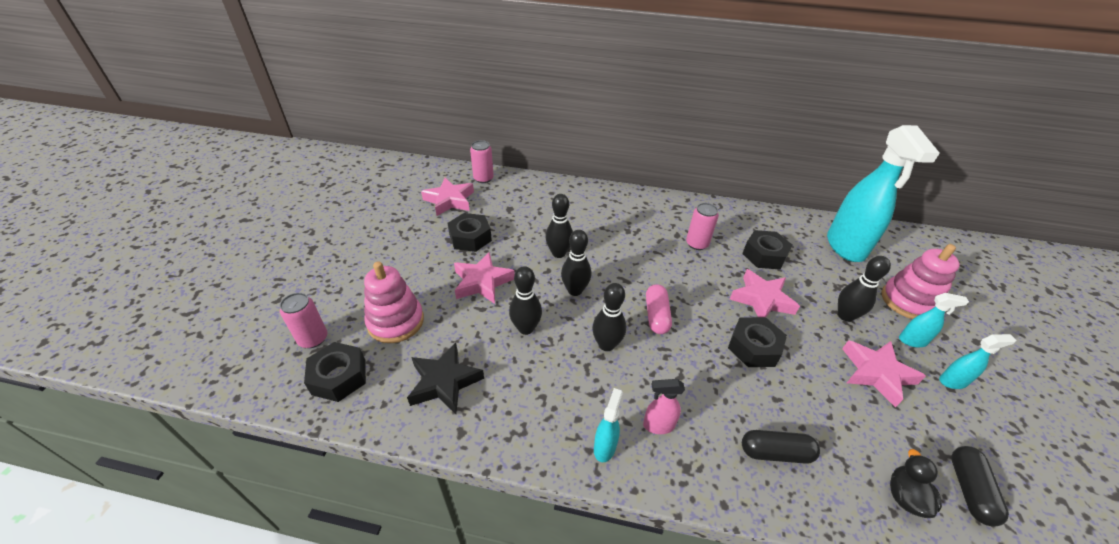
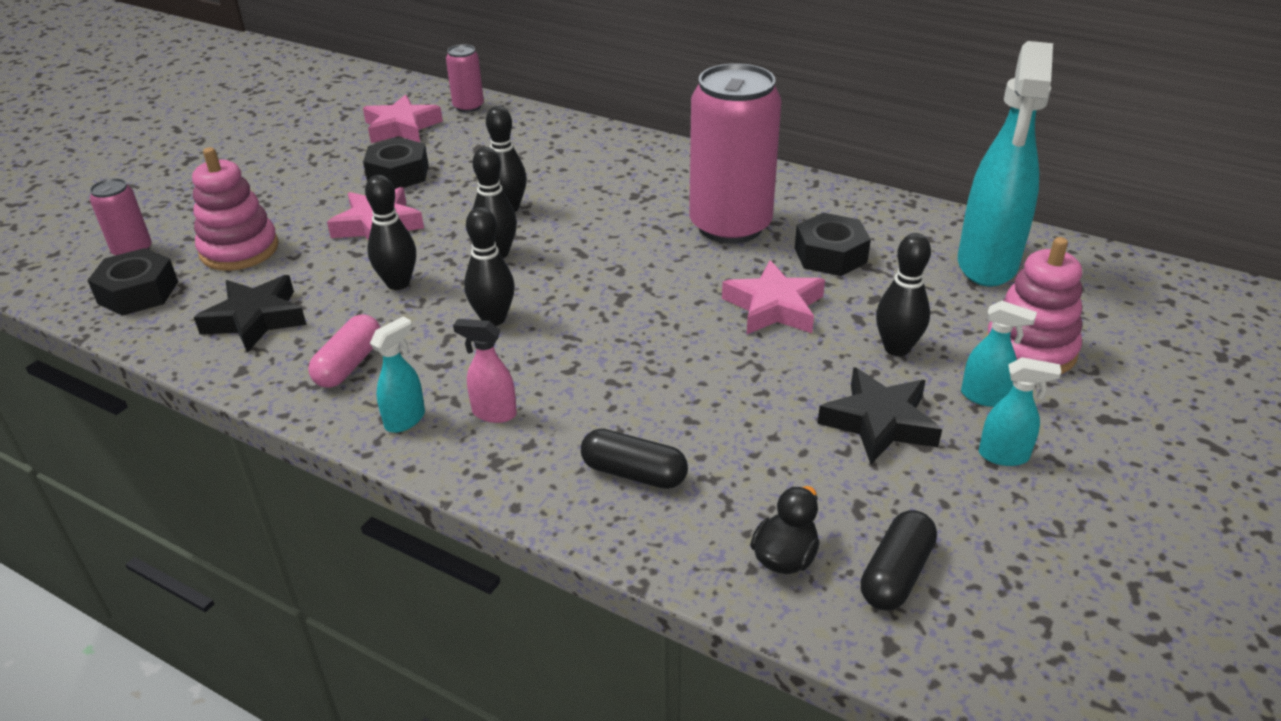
camera: 20 degrees right, 5 degrees down
(656, 315) = (592, 299): pink capsule -> pink capsule (349, 364)
(697, 244) = (730, 226): pink can -> pink can, size x2.16
(753, 347) = (708, 359): black nut -> none
(876, 373) = (879, 422): pink star -> black star

